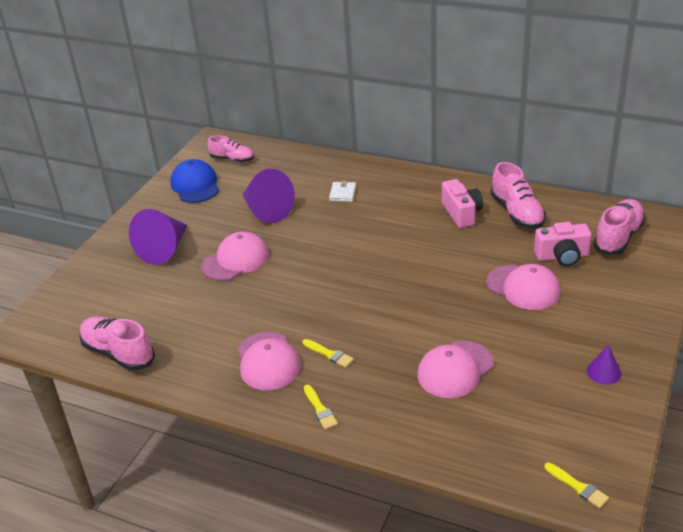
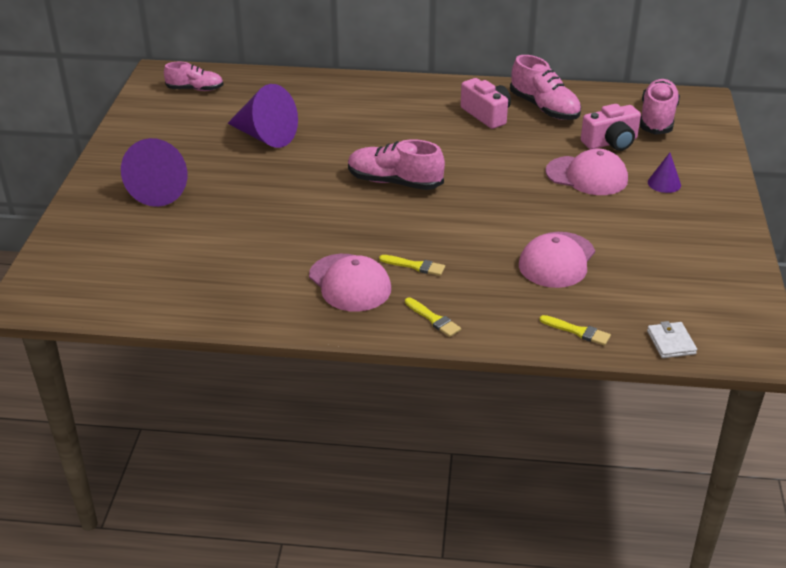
camera: 20 degrees left, 0 degrees up
(118, 353) = (166, 301): pink shoe -> pink shoe (394, 182)
(195, 185) = (164, 120): blue cap -> none
(235, 260) = (256, 190): pink cap -> none
(342, 193) = (345, 110): white wallet -> white wallet (671, 342)
(578, 487) = (731, 343): yellow brush -> yellow brush (578, 331)
(603, 372) = (704, 240): purple cone -> purple cone (664, 183)

